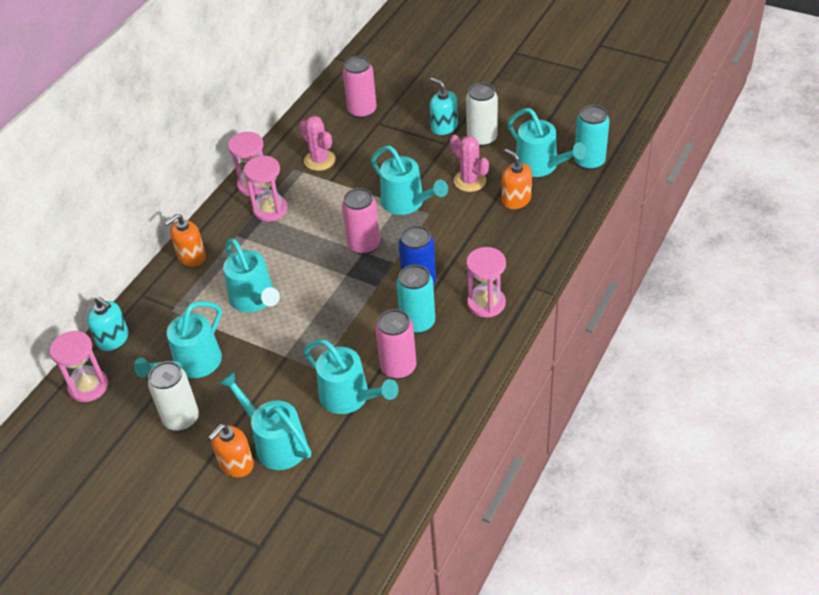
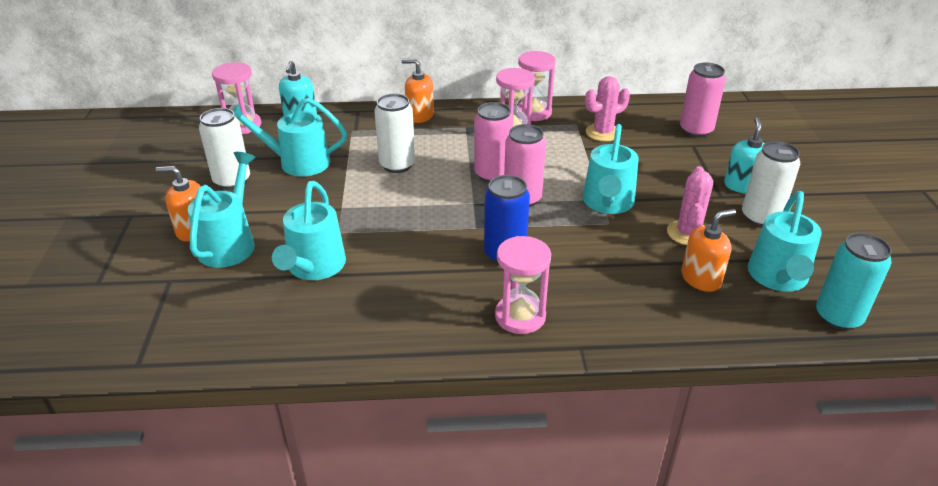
camera: 55 degrees right, 10 degrees down
(255, 300) = (397, 165): turquoise watering can -> white can
(319, 160) = (603, 133): pink cactus -> pink cactus turned 45 degrees clockwise
(398, 367) = (376, 285): pink can -> pink can (492, 174)
(418, 323) = (449, 275): turquoise can -> none
(516, 200) = (701, 278): orange soap dispenser -> orange soap dispenser turned 45 degrees clockwise

